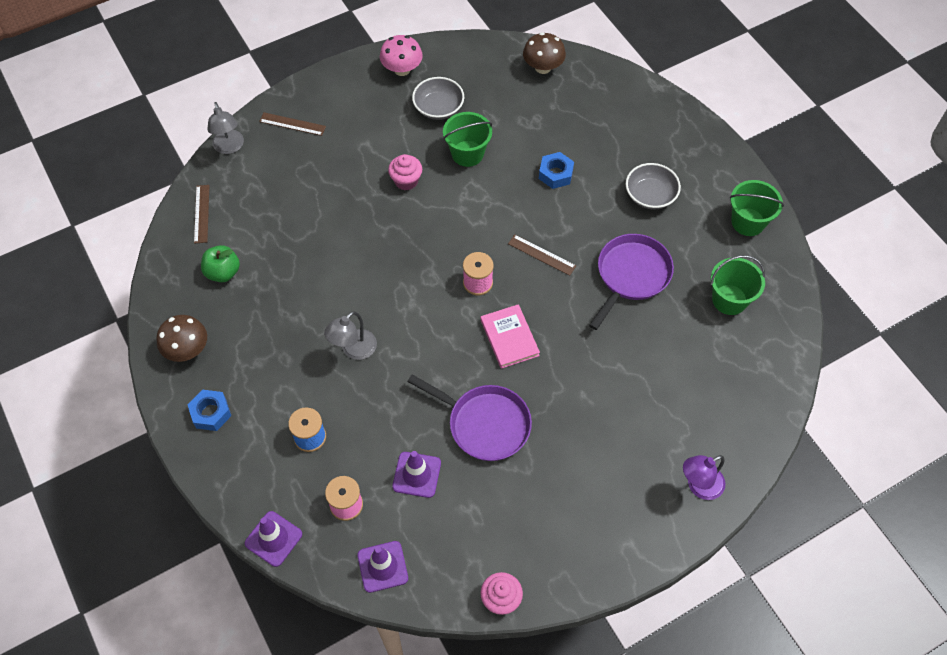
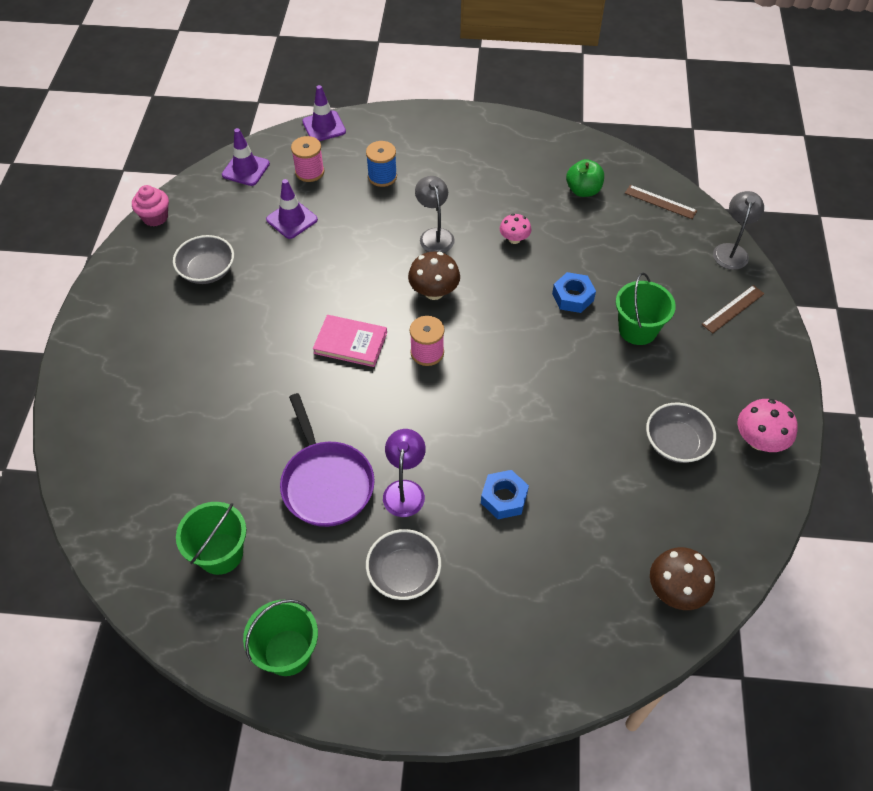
camera: 125 degrees right, 5 degrees down
(187, 350) = (522, 143): brown mushroom -> brown mushroom (434, 292)
(211, 413) = (454, 134): blue nut -> blue nut (573, 297)
(229, 147) = (731, 251): grey lamp -> grey lamp turned 90 degrees clockwise
(317, 291) = (514, 239): none -> pink mushroom
(406, 181) = (592, 362): pink cupcake -> none
(467, 153) = (591, 433): green bucket -> green bucket (637, 329)
(484, 424) = (290, 281): purple pan -> none
(524, 498) = (207, 271): none -> grey bowl
(541, 255) = (414, 421): brown ruler -> none
(699, 486) = (92, 390): purple lamp -> purple lamp (405, 490)

